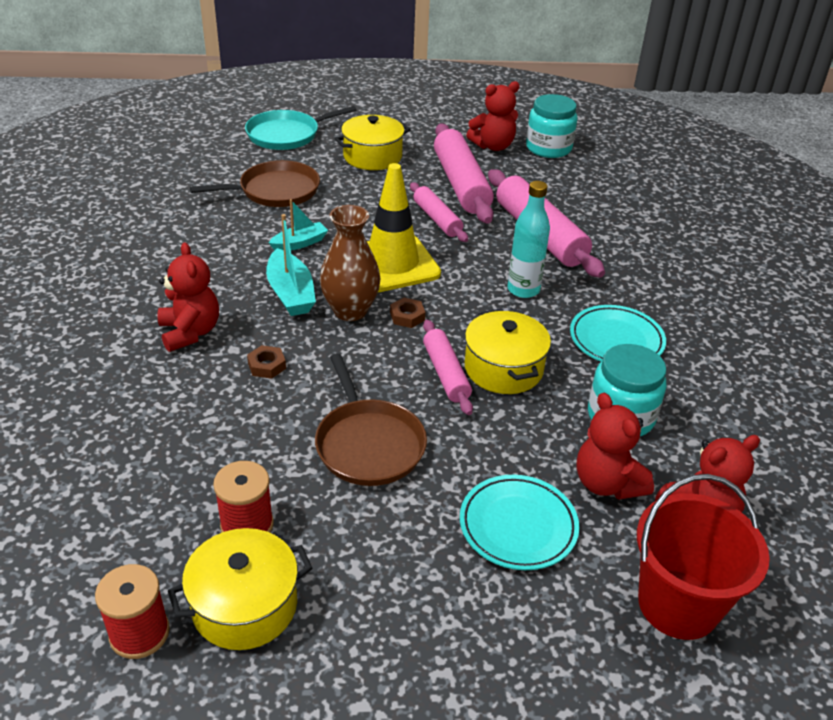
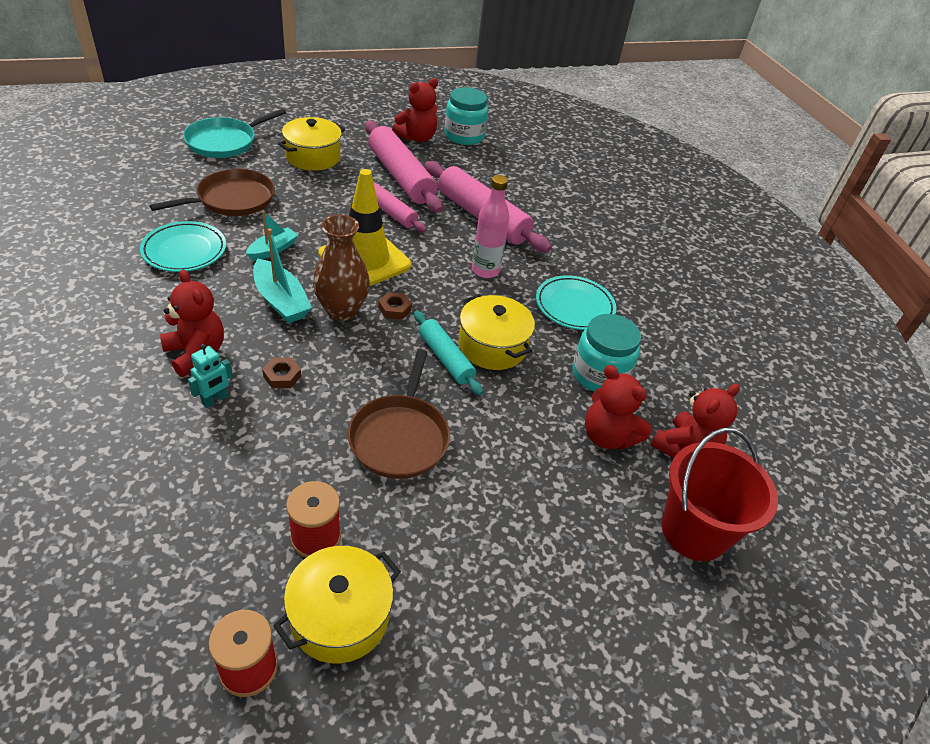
camera: 20 degrees left, 5 degrees up
(193, 378) = (214, 400): none -> turquoise robot
(368, 444) = (400, 437): brown pan -> brown pan turned 45 degrees clockwise
(446, 373) = (446, 358): pink rolling pin -> turquoise rolling pin
(518, 526) = (550, 489): turquoise plate -> turquoise plate (184, 251)
(523, 290) = (485, 270): turquoise bottle -> pink bottle

